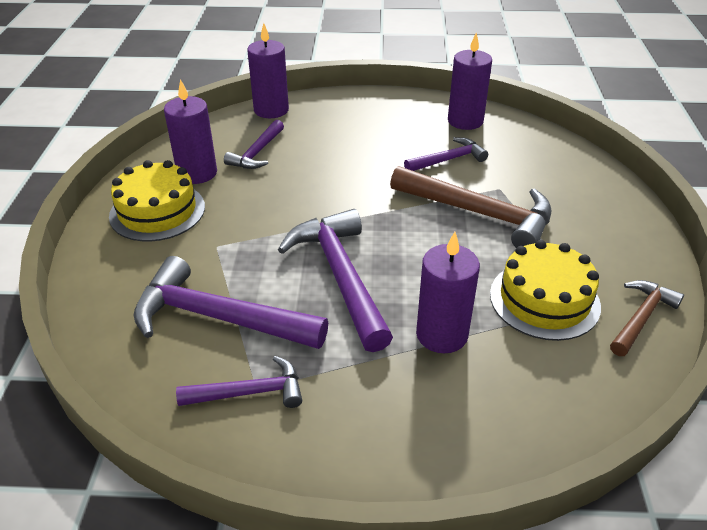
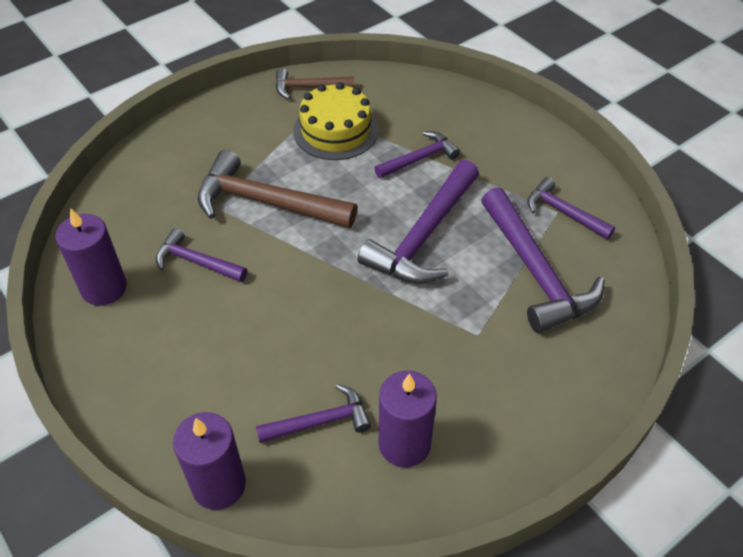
camera: 130 degrees left, 10 degrees up
(157, 211) = (487, 420): yellow cake -> none
(442, 334) = (419, 159): purple candle -> purple hammer
(479, 214) = (266, 202): brown hammer -> brown hammer turned 60 degrees counterclockwise

